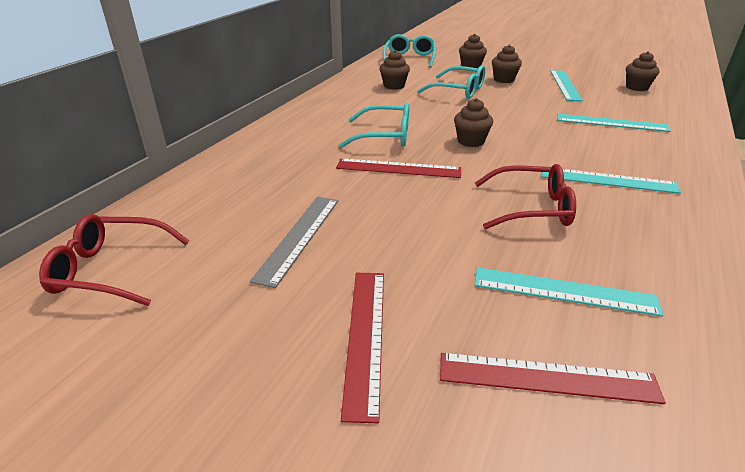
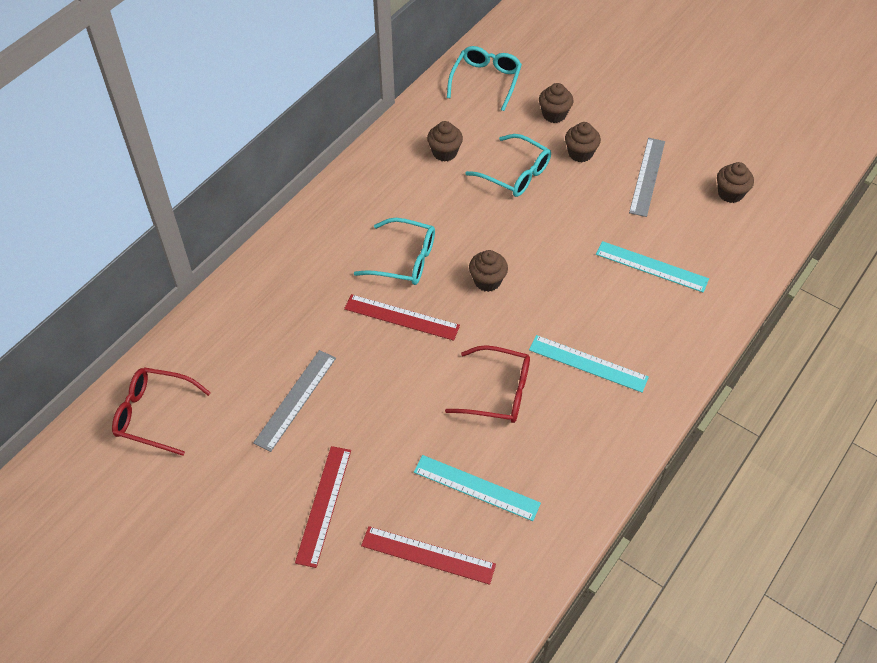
camera: 10 degrees right, 20 degrees up
(565, 85) = (647, 176): turquoise ruler -> grey ruler

